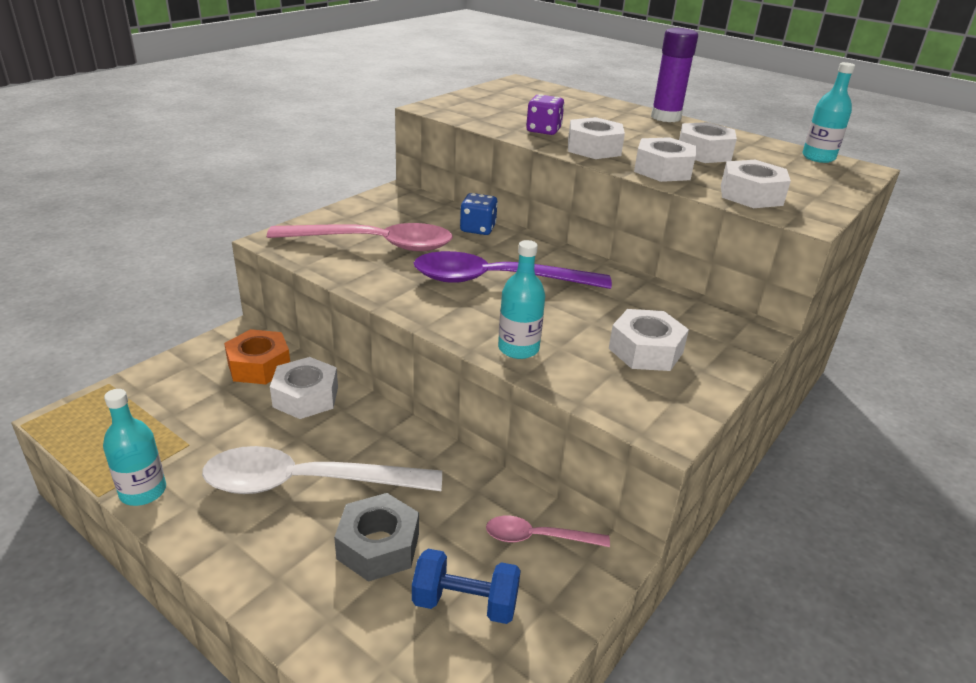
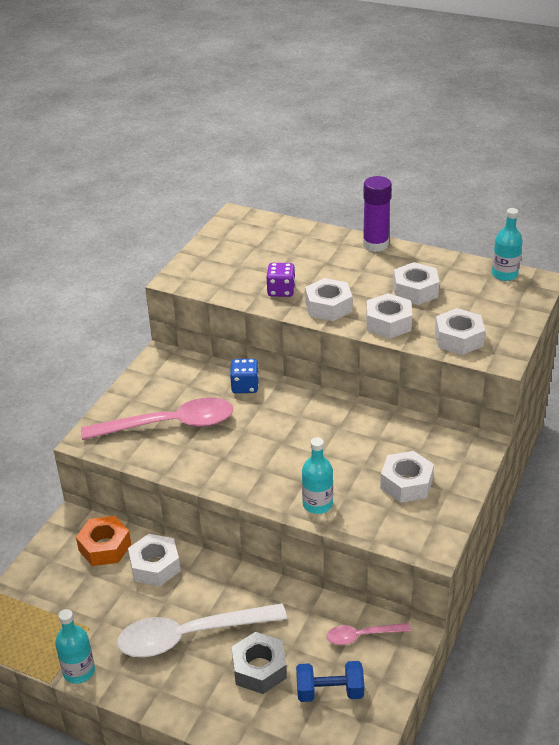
camera: 10 degrees left, 5 degrees up
(497, 280) = (280, 441): purple spoon -> none

